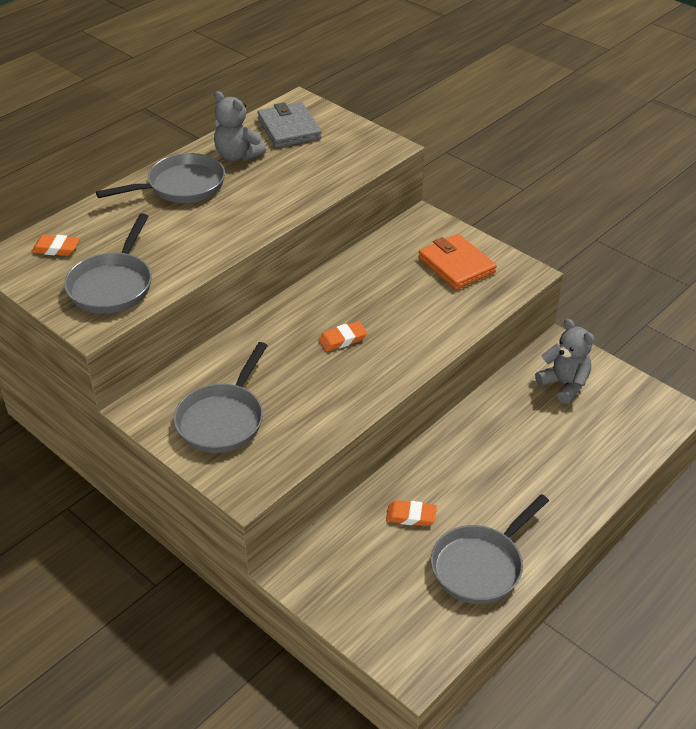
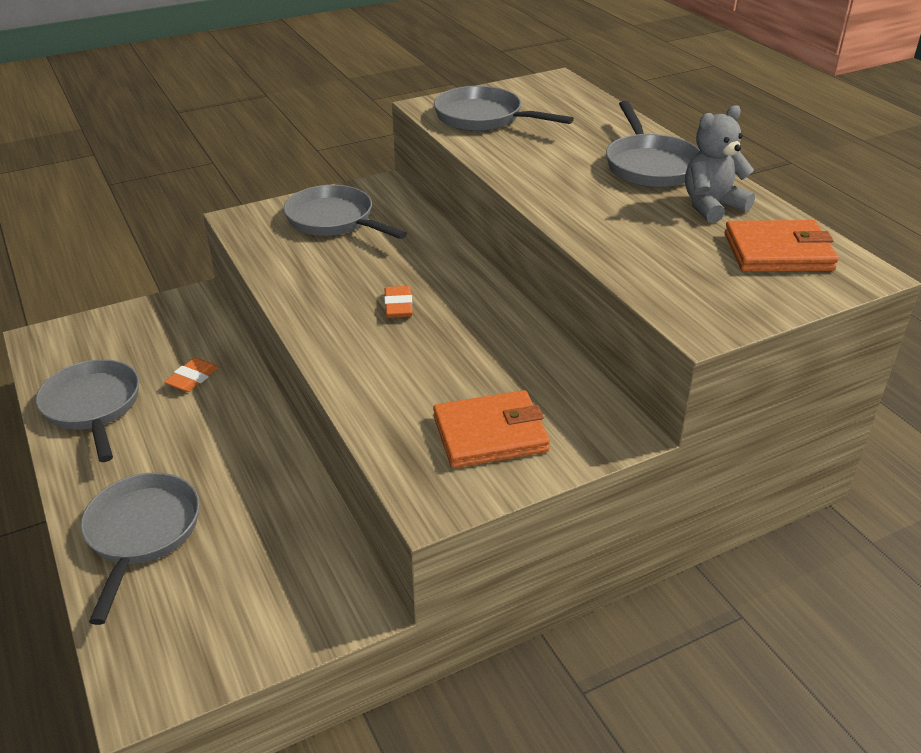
camera: 110 degrees right, 5 degrees down
(56, 249) = (561, 100): orange eraser -> none
(289, 129) = (778, 252): grey wallet -> orange wallet
(564, 385) = (280, 579): grey teddy bear -> none
(577, 465) = (142, 533): none -> grey pan

